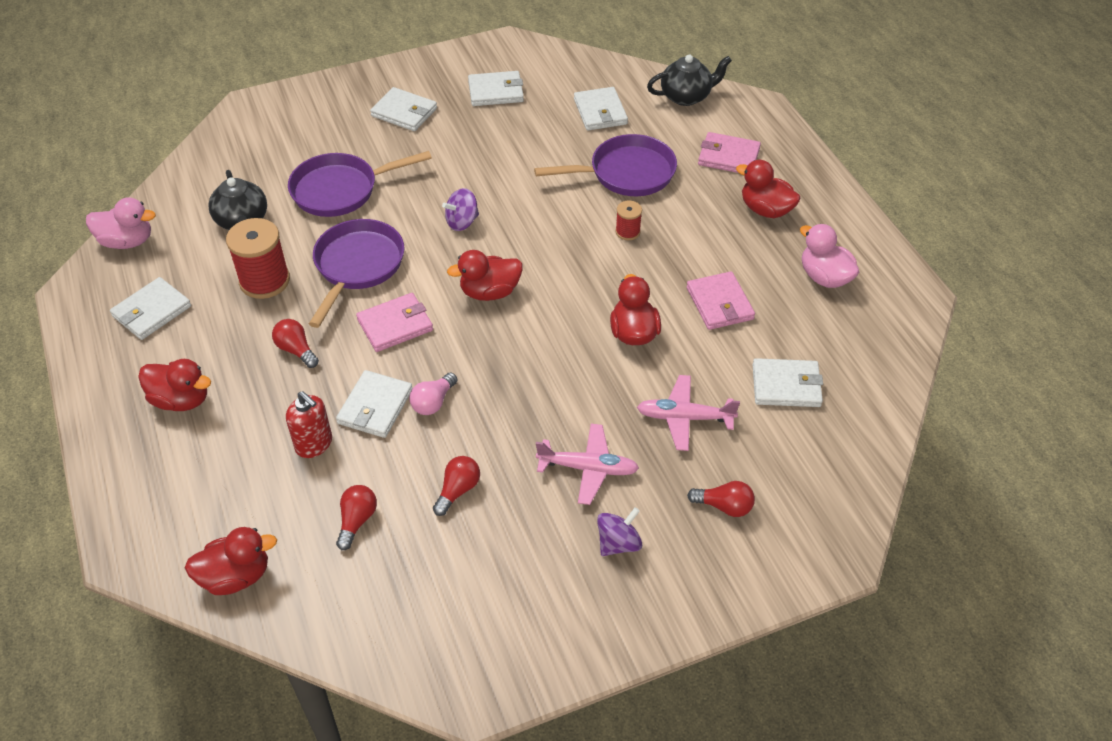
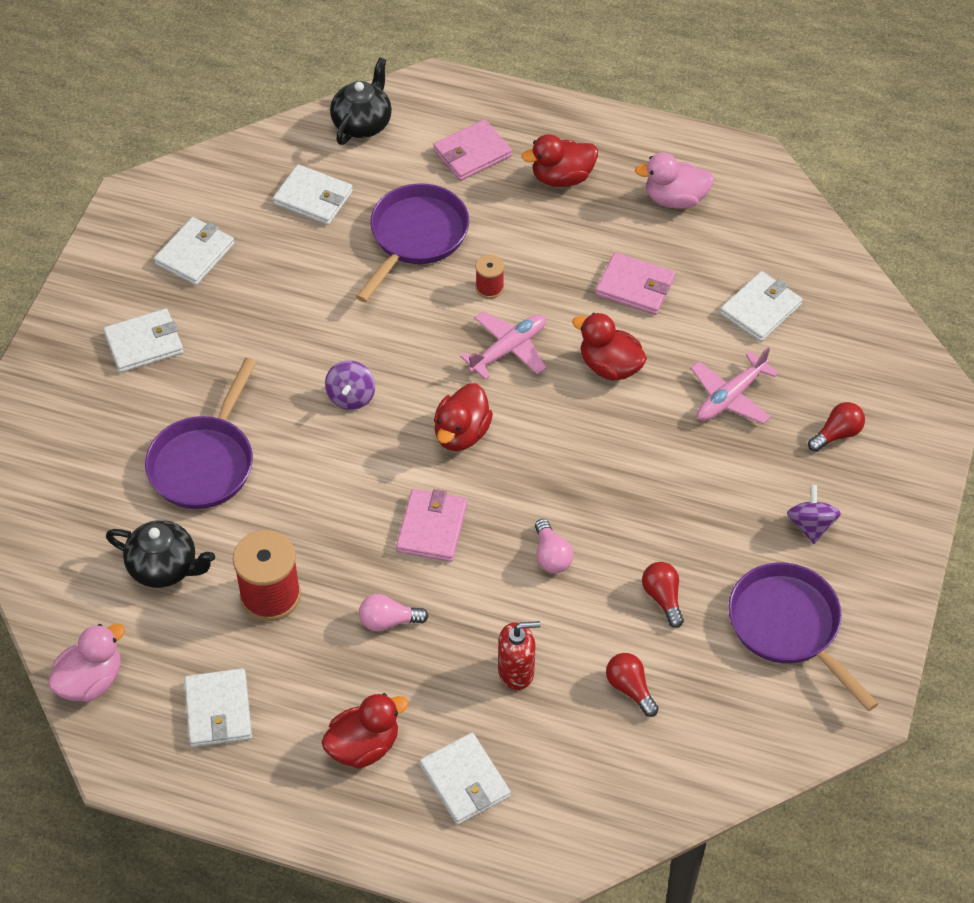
camera: 50 degrees left, 5 degrees up
(236, 576) = (610, 810): red duck -> none
(296, 350) = (388, 621): red light bulb -> pink light bulb
(357, 266) = (326, 511): purple pan -> purple pan (788, 627)
(375, 406) = (516, 601): white wallet -> white wallet (465, 781)
(588, 468) = (722, 495): pink plane -> pink plane (508, 349)

